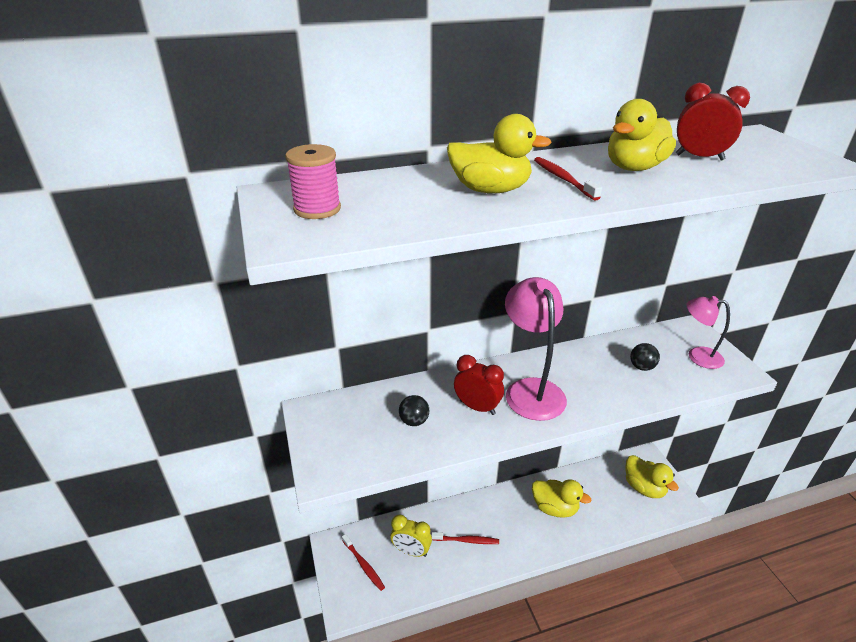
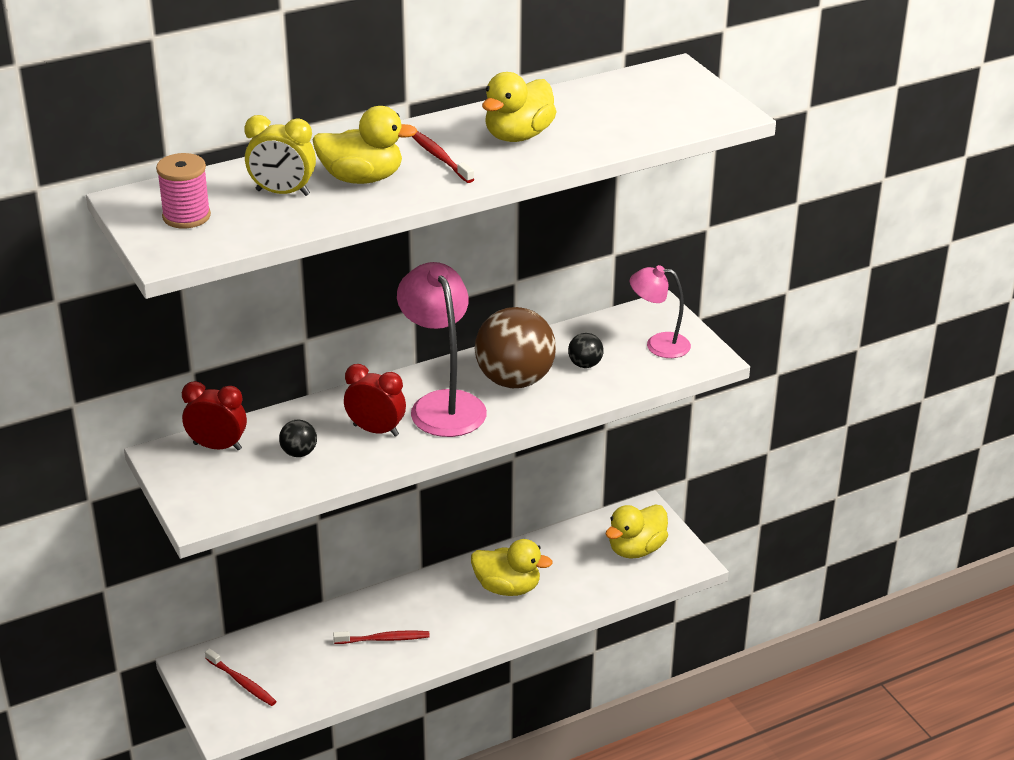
camera: 10 degrees left, 0 degrees up
(411, 551) = (307, 660): yellow clock -> yellow clock (282, 193)
(587, 374) = (514, 380): none -> brown ball
(644, 488) = (636, 549): yellow duck -> yellow duck turned 90 degrees clockwise
(699, 157) = (593, 114): red clock -> red clock (217, 446)

